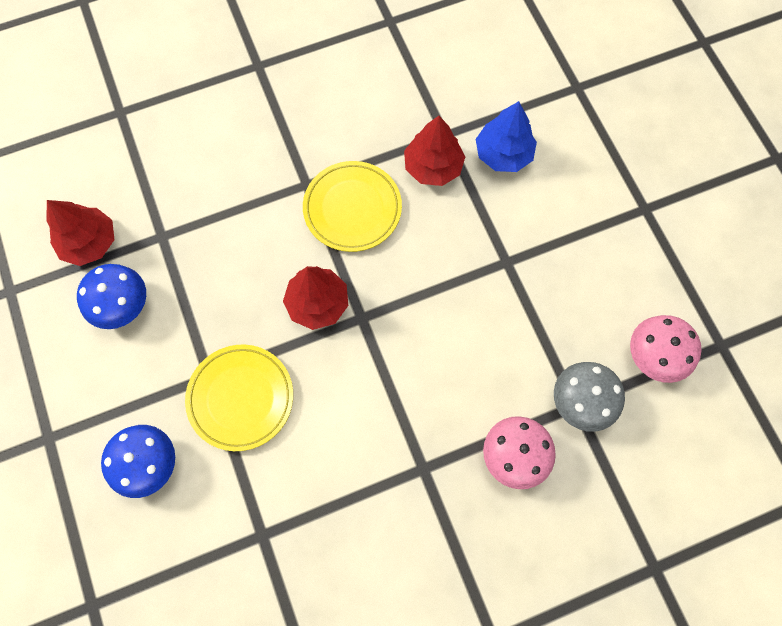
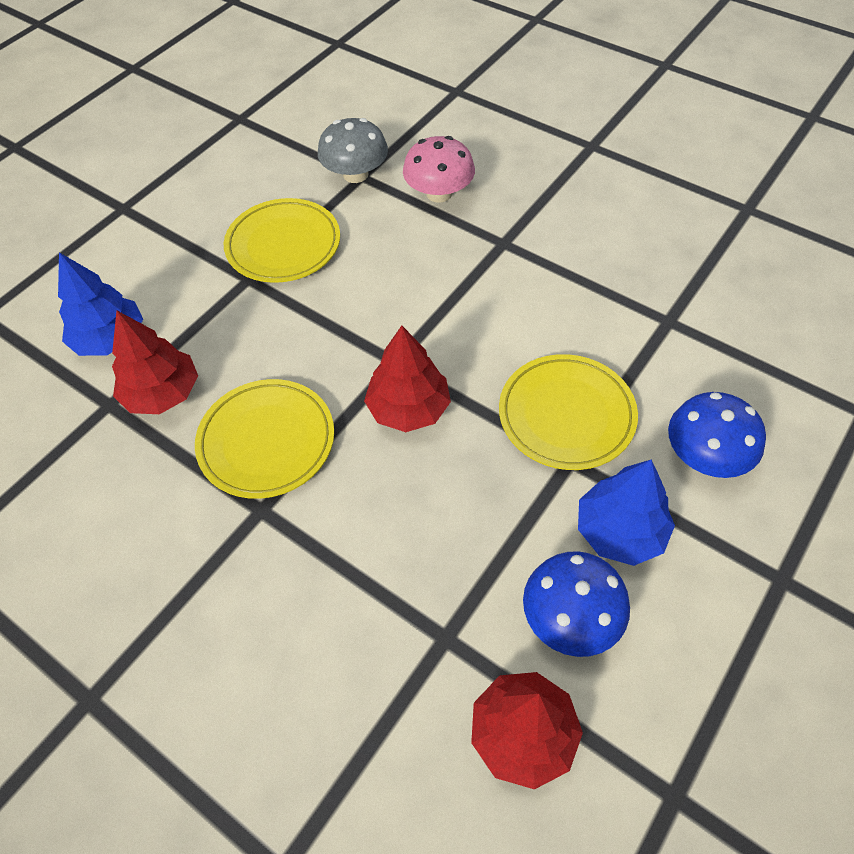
camera: 120 degrees left, 15 degrees down
(145, 369) = (620, 530): none -> blue tree
(527, 302) = (283, 245): none -> yellow plate
(655, 355) = (277, 149): pink mushroom -> none

